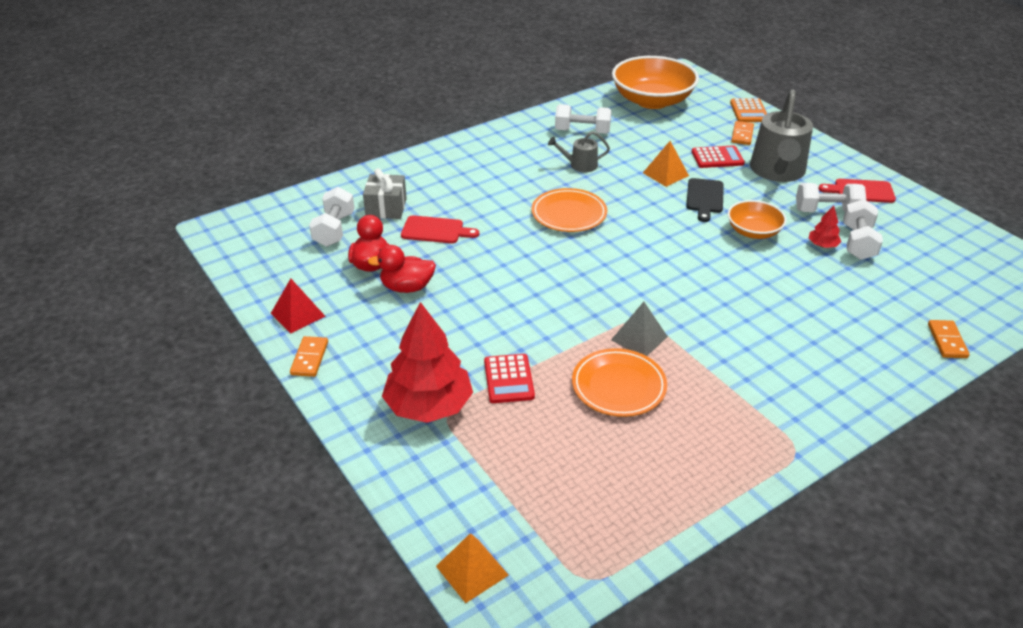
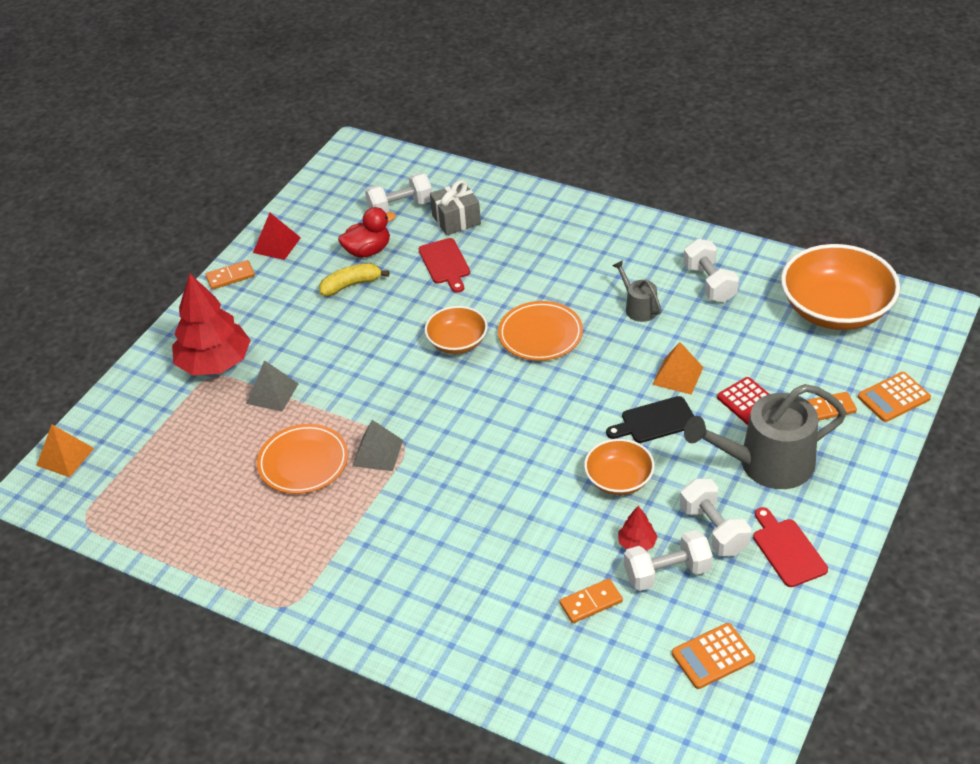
camera: 65 degrees right, 5 degrees up
(407, 287) = (351, 285): red duck -> yellow banana
(509, 379) = (272, 393): red calculator -> grey pyramid
(539, 255) = (457, 342): none -> orange bowl
(944, 250) = (713, 656): none -> orange calculator
(947, 341) = (528, 689): orange domino -> orange domino (591, 602)

